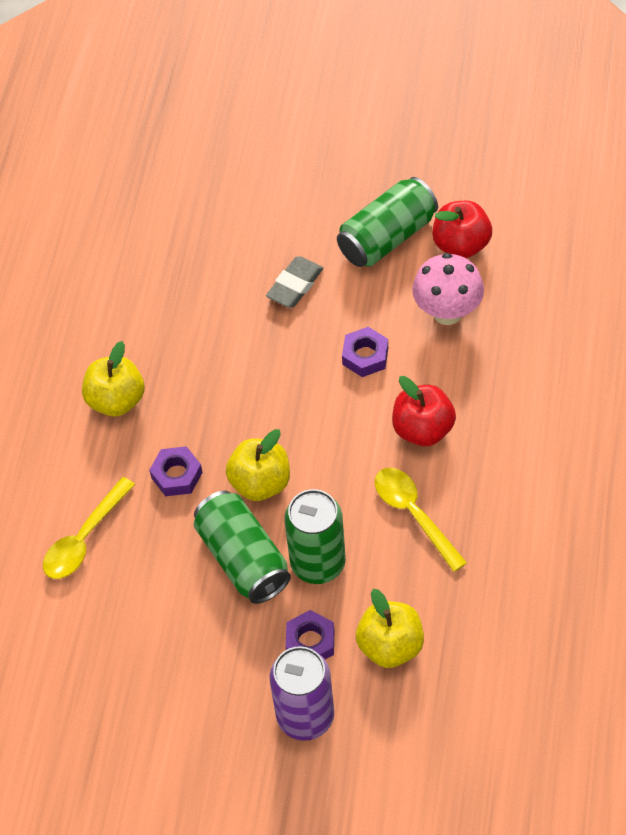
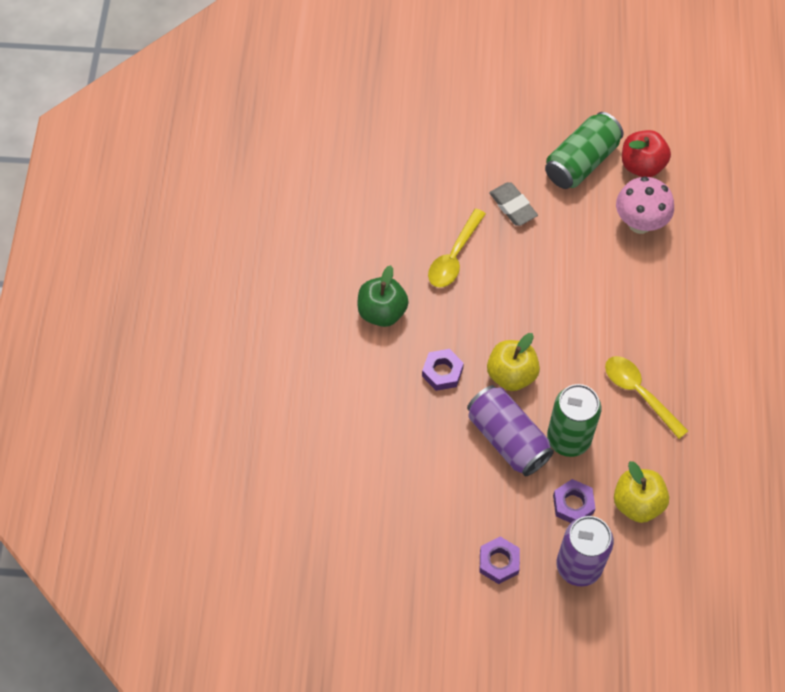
camera: 10 degrees left, 5 degrees up
(84, 538) = (375, 430): yellow spoon -> yellow spoon (454, 256)
(116, 400) = (382, 312): yellow apple -> green apple
(243, 558) = (508, 438): green can -> purple can
(295, 285) = (512, 206): grey eraser -> grey eraser turned 60 degrees counterclockwise
(365, 356) = (579, 263): purple nut -> purple nut (499, 562)
(423, 429) = (635, 322): red apple -> none

